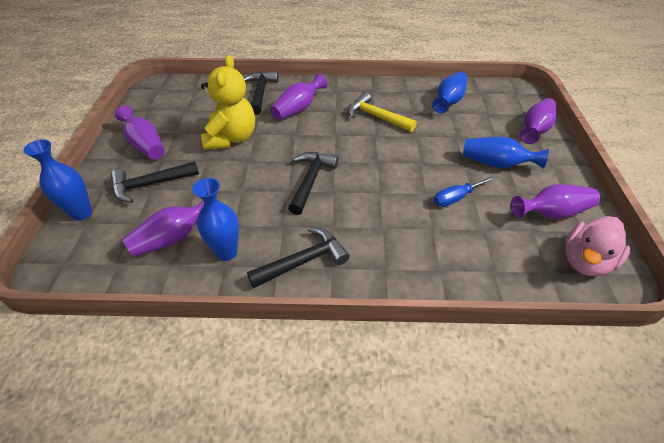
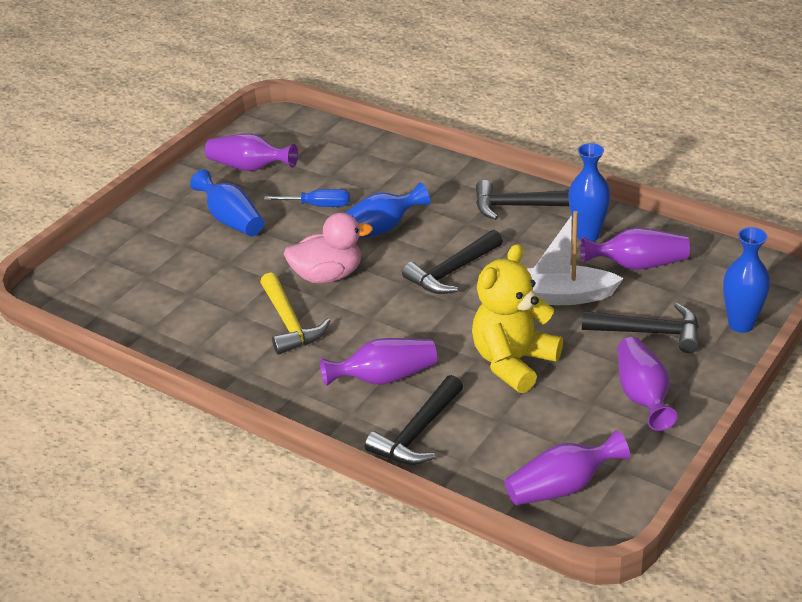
camera: 145 degrees left, 10 degrees down
(223, 189) = (560, 296): none -> white boat
(449, 101) = (165, 311): blue vase -> blue vase (379, 229)
(534, 130) = (129, 237): purple vase -> purple vase (562, 487)
(585, 261) = (279, 134): pink duck -> pink duck (328, 275)

